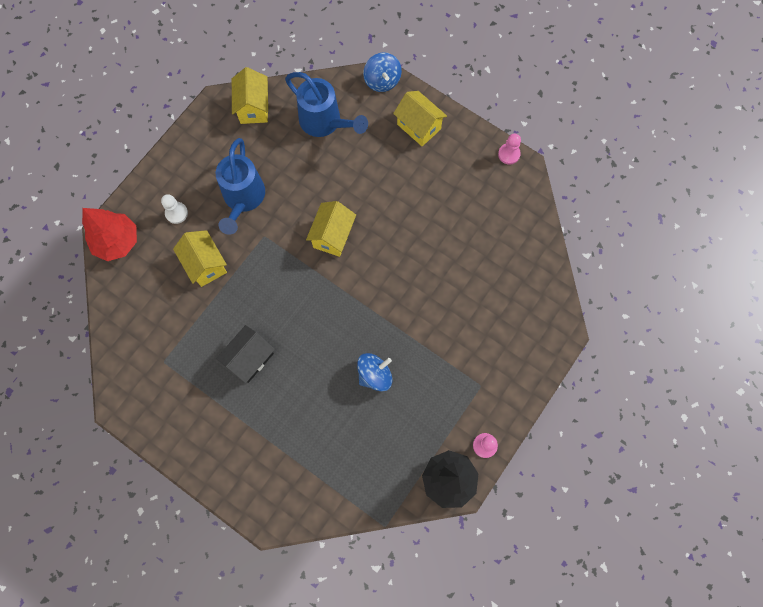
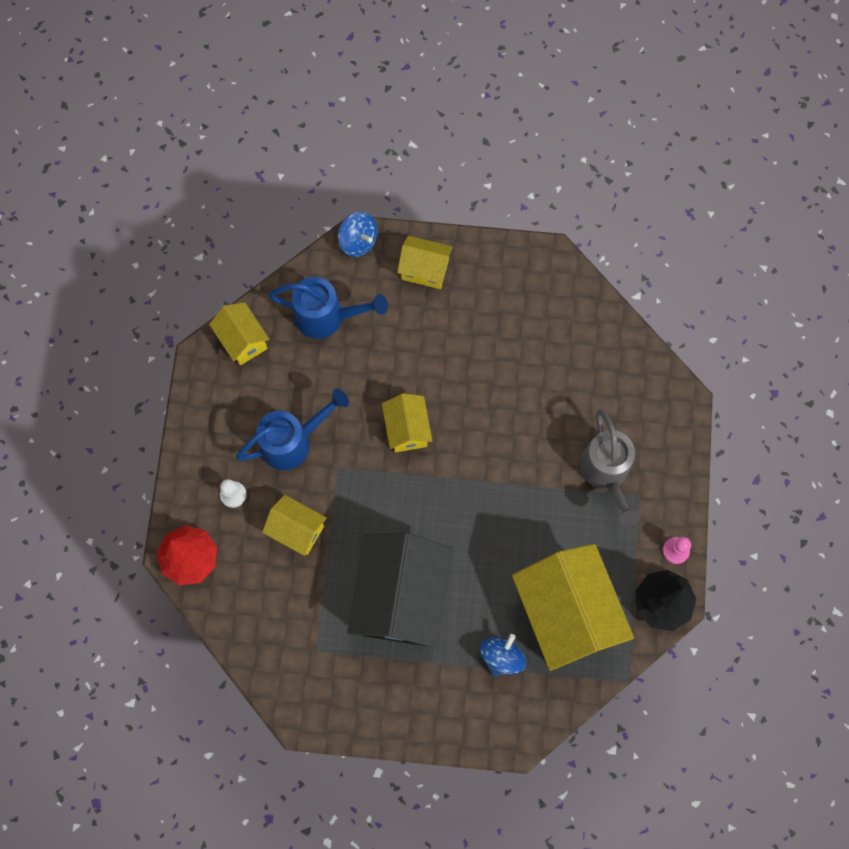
camera: 30 degrees left, 0 degrees up
(243, 198) = (292, 441): blue watering can -> blue watering can turned 90 degrees counterclockwise
(250, 358) = (401, 598): black house -> black house, size x1.98
(367, 443) = (565, 613): none -> yellow house
(375, 375) = (532, 543): blue spinning top -> blue spinning top (501, 657)
(465, 353) = (606, 473): none -> grey watering can
(509, 154) = (530, 250): pink pawn -> none

